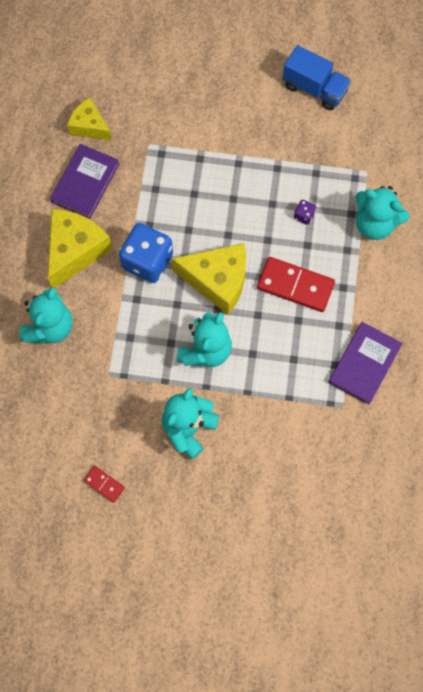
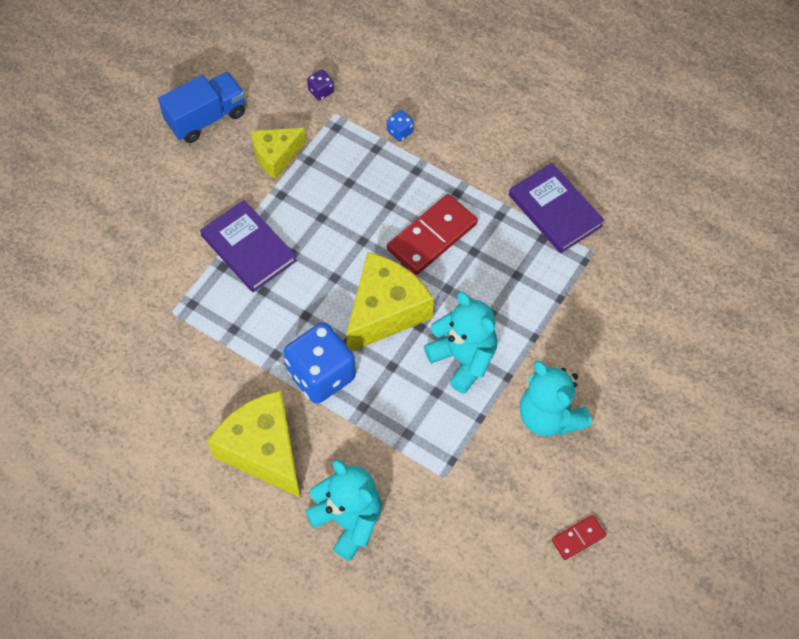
camera: 65 degrees left, 10 degrees down
(85, 183) = (180, 403): purple book -> purple book (248, 248)
(89, 126) = (108, 367): yellow cheese -> yellow cheese (276, 156)
(304, 216) = (353, 193): purple dice -> purple dice (321, 91)
(375, 223) = (400, 132): turquoise teddy bear -> blue dice

